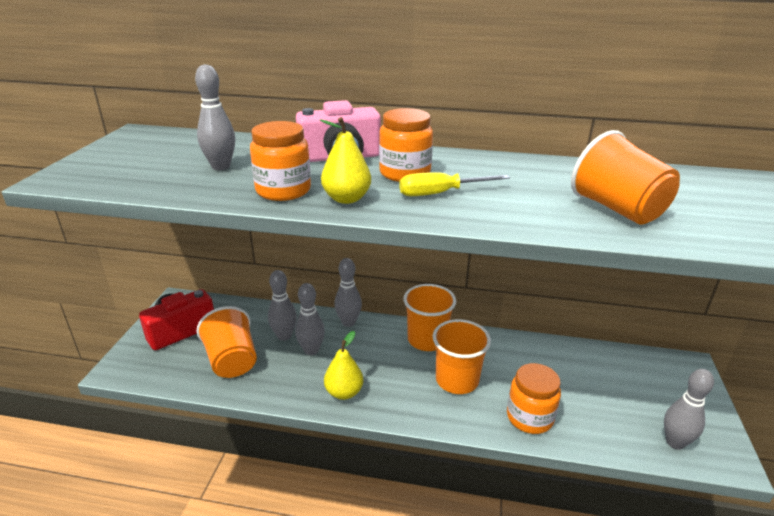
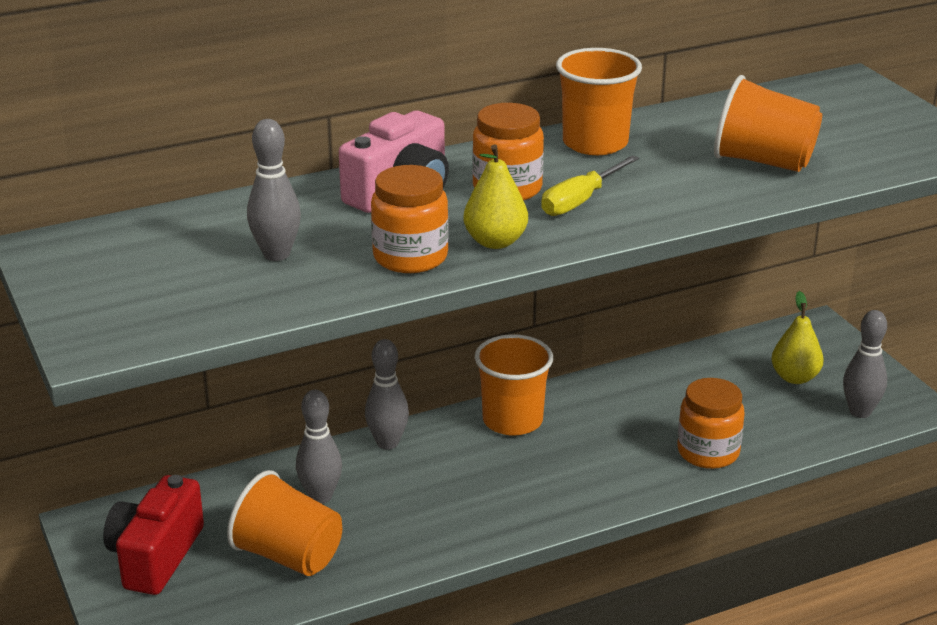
camera: 35 degrees left, 0 degrees up
(311, 350) = (380, 496): grey bowling pin -> none
(344, 392) = (480, 522): yellow pear -> yellow pear (795, 377)
(457, 380) = (595, 450): orange cup -> orange cup (595, 143)

